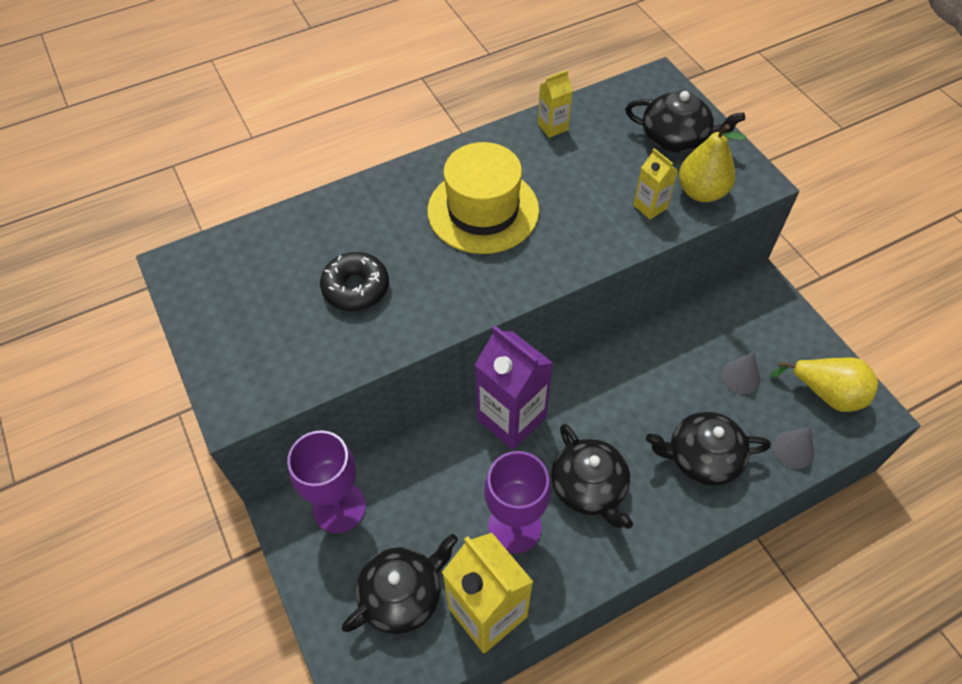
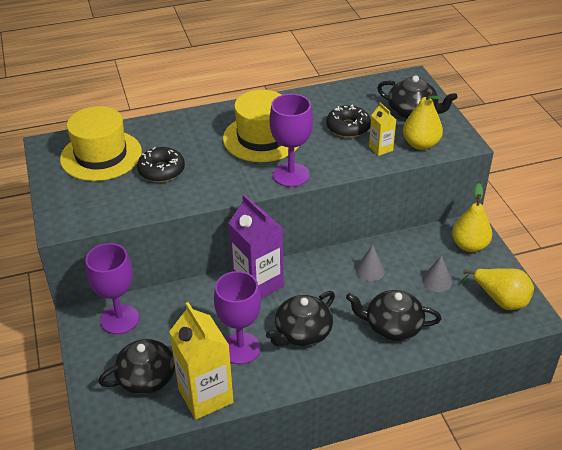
camera: 10 degrees right, 15 degrees down
(261, 273) = (101, 155): none -> yellow hat
(540, 269) = (291, 175): none -> purple goblet
(552, 127) = (326, 97): yellow carton -> none
(589, 487) = (302, 332): black teapot -> black teapot turned 60 degrees clockwise
(596, 176) = (348, 127): none -> black donut
(767, 315) = (469, 245): none -> yellow pear
(793, 449) = (463, 331): grey cone -> grey cone (370, 270)

